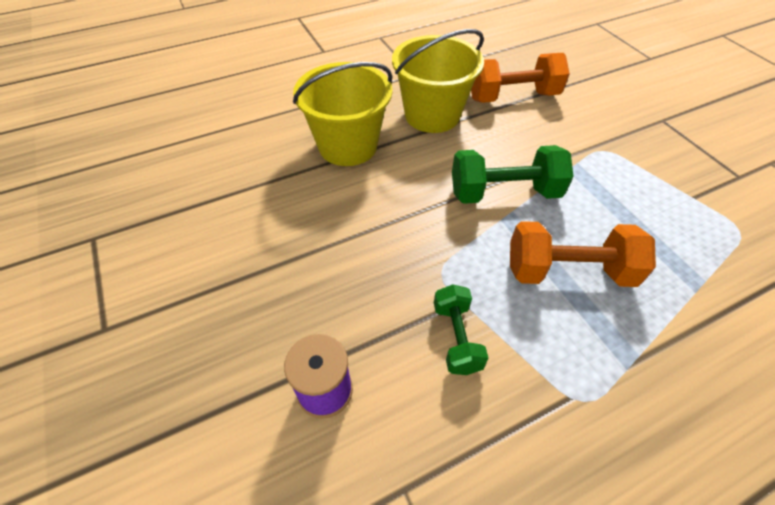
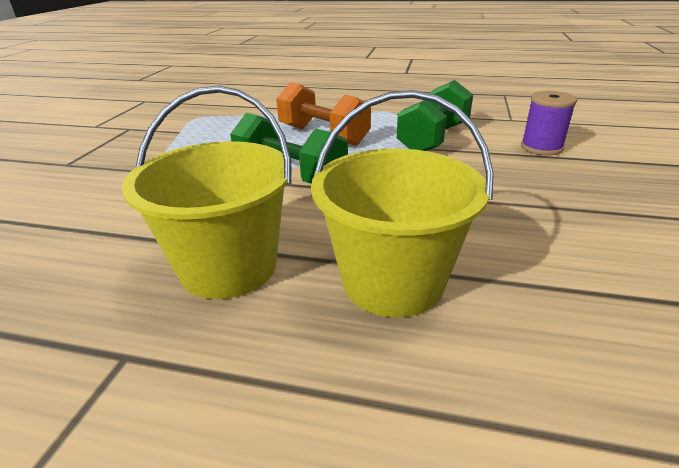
camera: 140 degrees left, 20 degrees down
(456, 337) = (433, 139): green dumbbell -> green dumbbell, size x1.63
(513, 96) = (104, 240): orange dumbbell -> none

